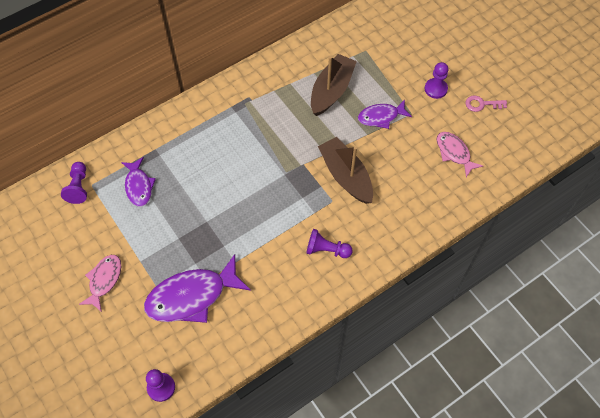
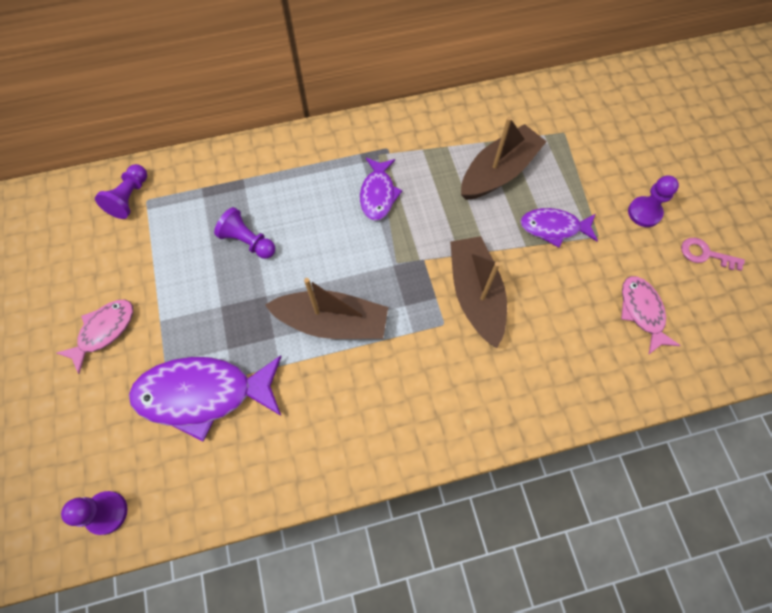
camera: 20 degrees right, 5 degrees up
(139, 186) = (202, 220): purple fish -> purple fish (378, 194)
(258, 223) = (332, 322): none -> brown boat
(326, 250) = (409, 392): purple pawn -> purple pawn (248, 241)

